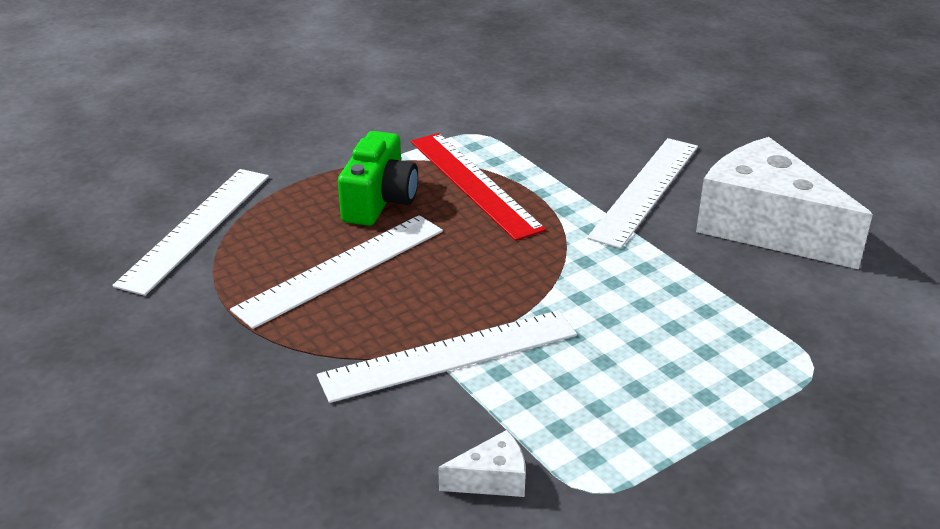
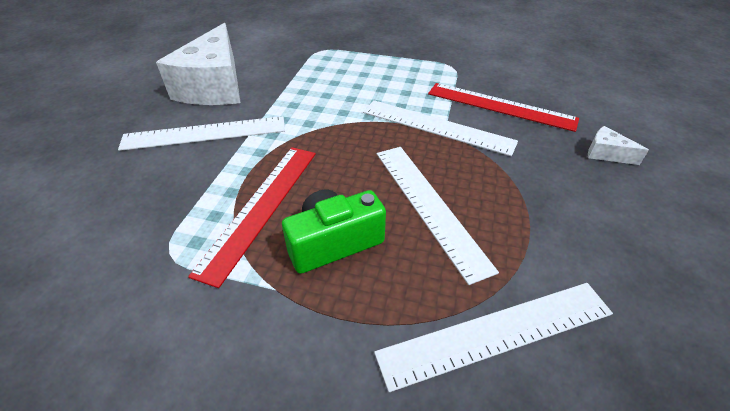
camera: 130 degrees left, 10 degrees up
(342, 269) = (429, 205): white ruler -> white ruler turned 60 degrees clockwise
(414, 452) = (500, 106): none -> red ruler
(492, 479) = (481, 85): white cheese -> white cheese (606, 153)

